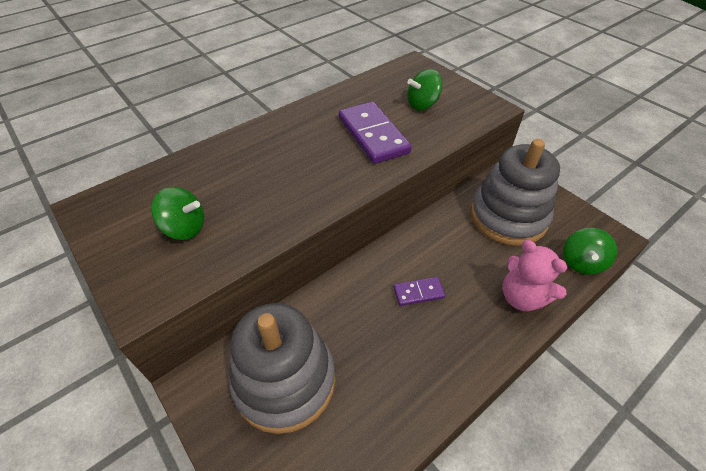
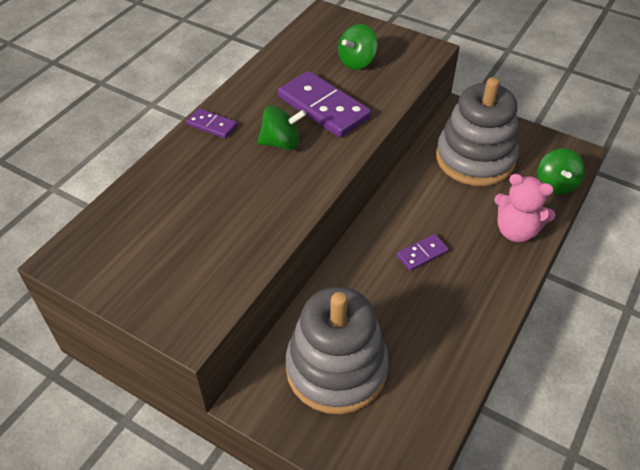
camera: 20 degrees left, 0 degrees up
(185, 228) = (186, 250): green spinning top -> green spinning top (281, 143)
(271, 128) = (212, 125): none -> purple domino

